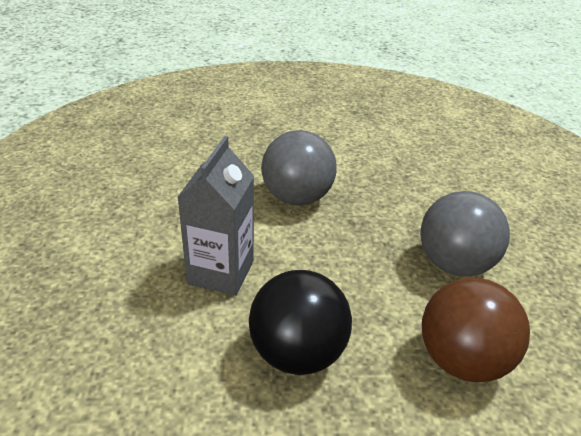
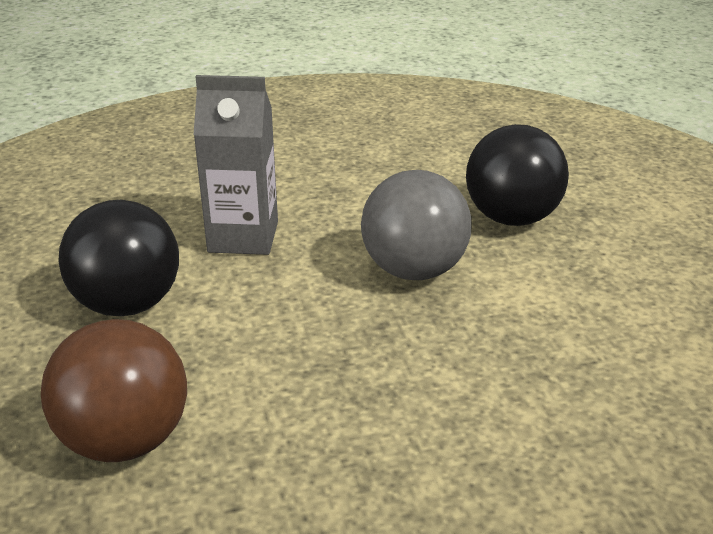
camera: 80 degrees right, 5 degrees down
(252, 148) = (511, 218): none -> black ball
(454, 264) = (321, 434): grey ball -> none

